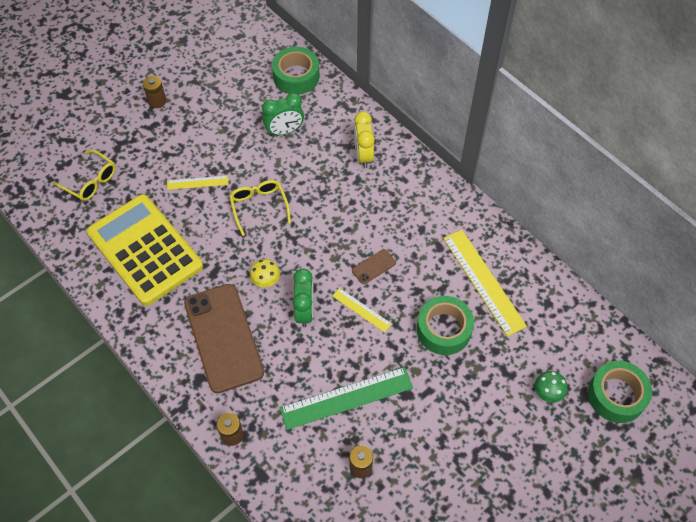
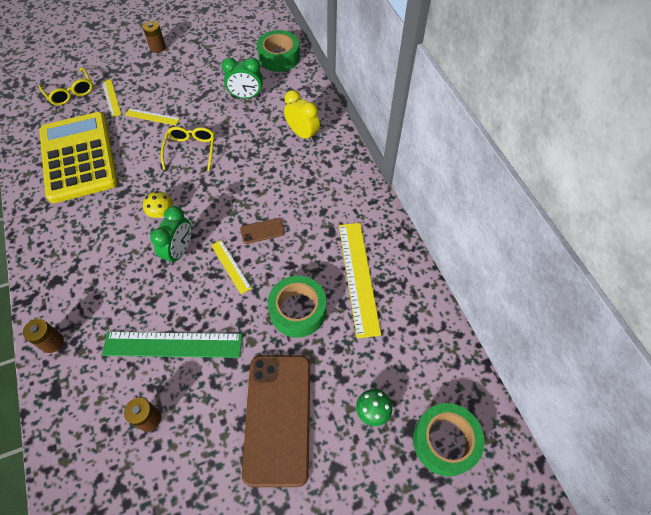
camera: 20 degrees right, 0 degrees up
(140, 174) = (111, 97): none -> yellow ruler
(223, 338) = (97, 251): brown phone -> brown phone (278, 418)
(363, 155) = (302, 134): yellow clock -> yellow clock turned 120 degrees clockwise

